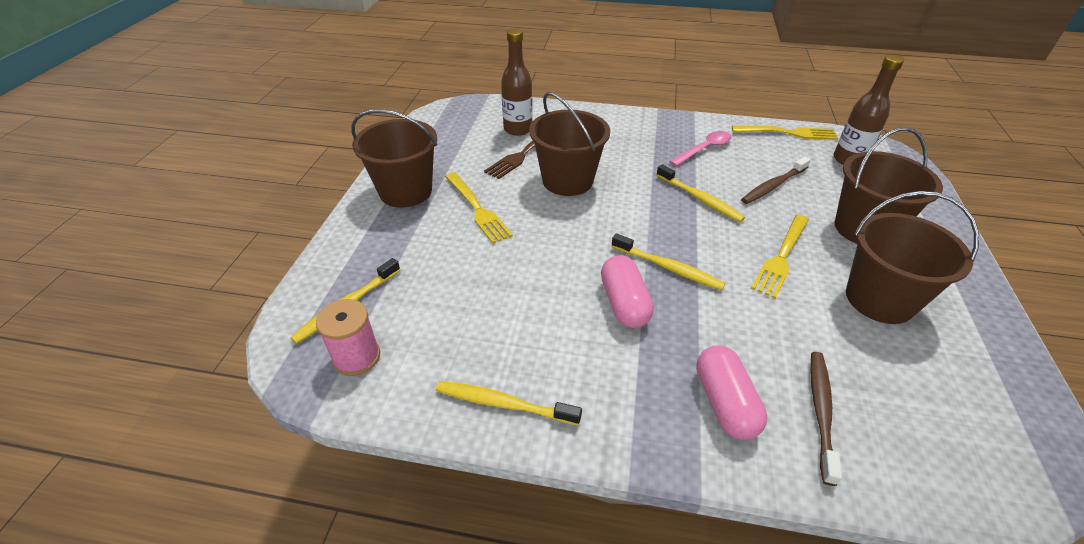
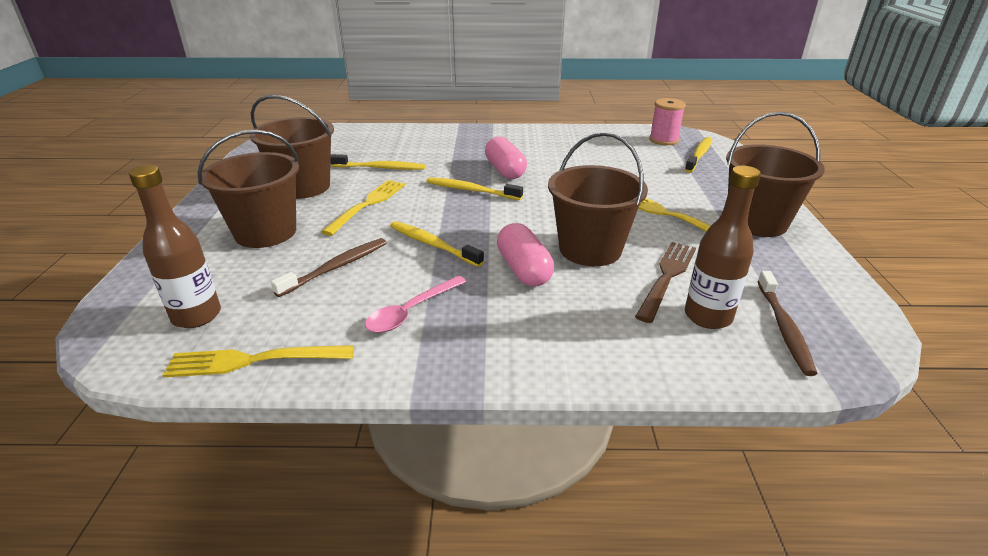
camera: 170 degrees right, 10 degrees down
(503, 404) = (565, 134): yellow toothbrush -> yellow toothbrush (380, 168)
(724, 403) = (441, 142): pink capsule -> pink capsule (524, 270)
(821, 412) = (386, 144): brown toothbrush -> brown toothbrush (784, 328)

